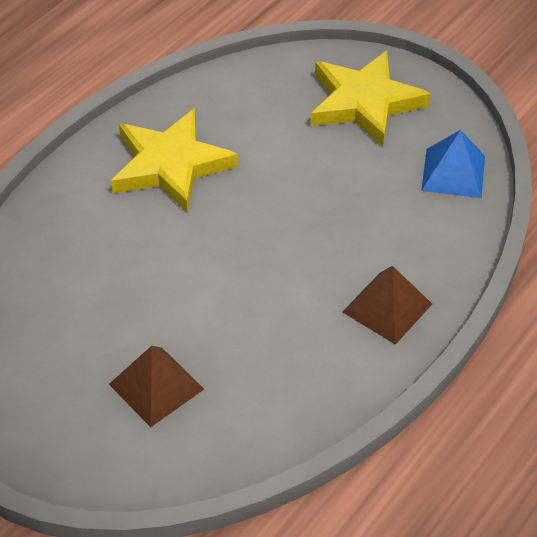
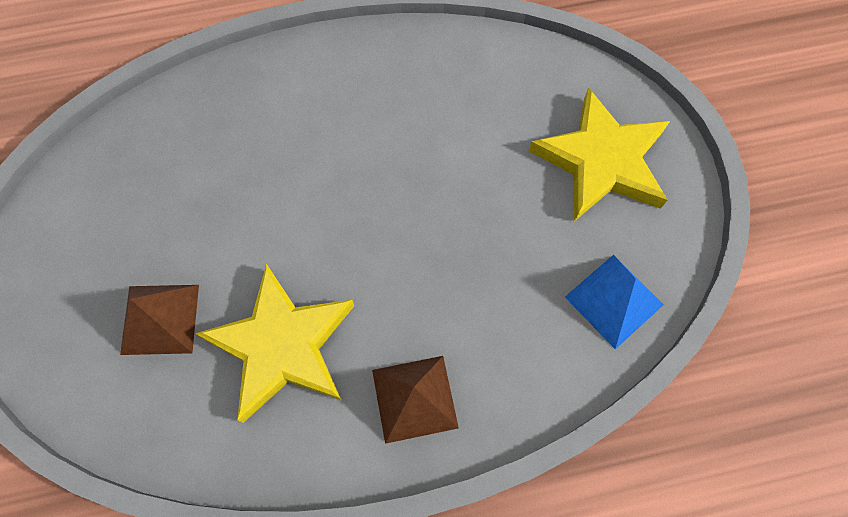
camera: 40 degrees right, 20 degrees up
(170, 165) = (372, 106): yellow star -> yellow star (282, 345)

